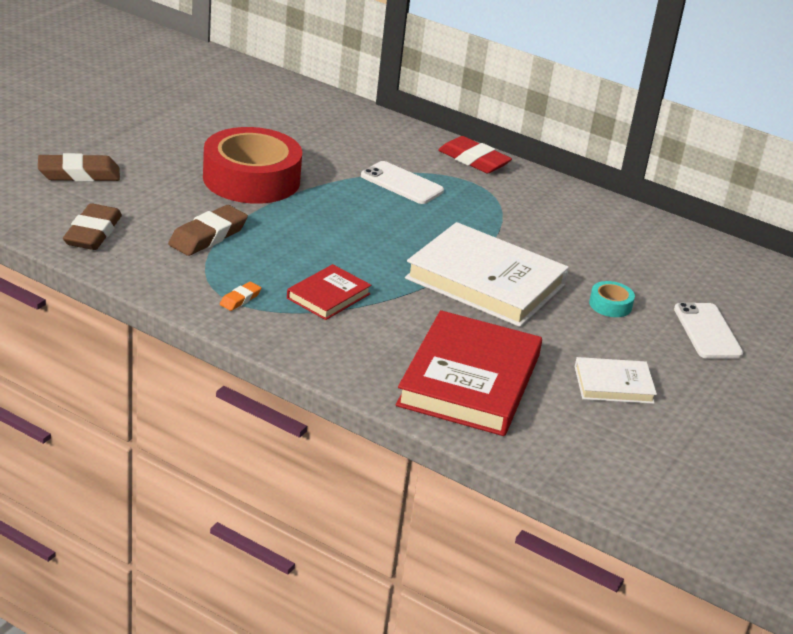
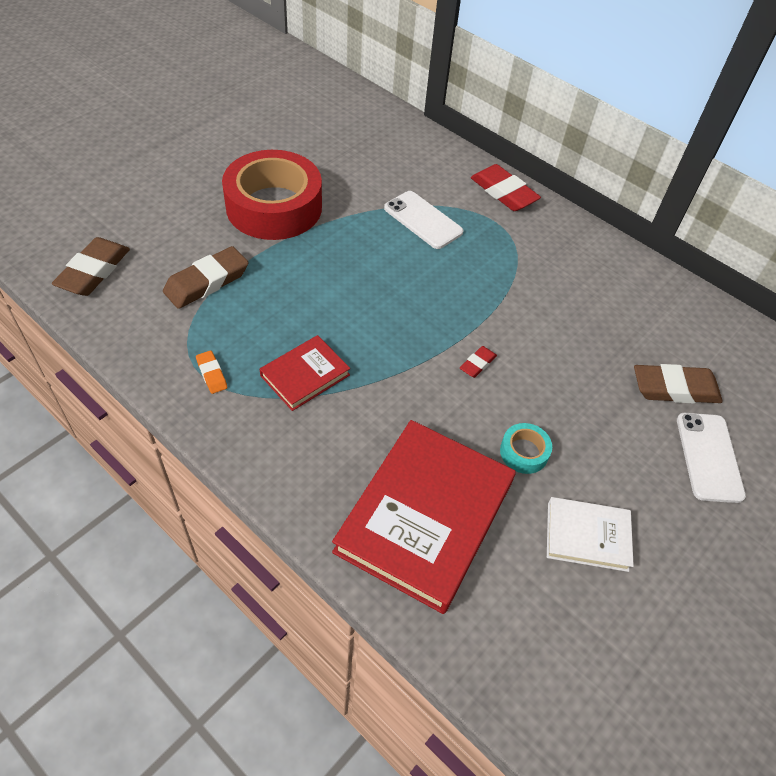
camera: 10 degrees right, 20 degrees up
(79, 174) = (108, 192): brown eraser -> brown eraser (674, 388)
(240, 299) = (212, 374): orange eraser -> orange eraser turned 75 degrees counterclockwise
(485, 281) = (477, 364): white book -> red eraser
(610, 305) = (606, 408): turquoise tape -> turquoise tape (524, 452)

